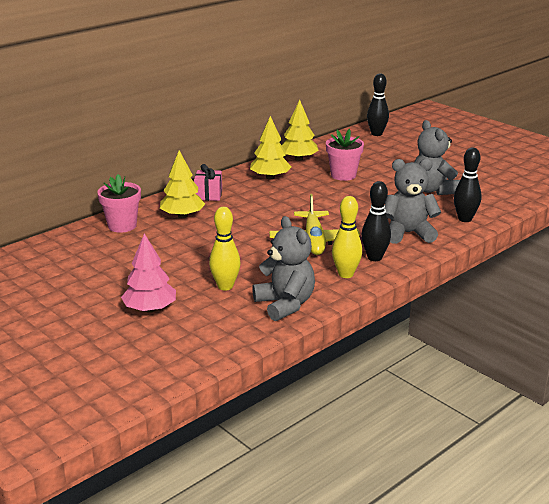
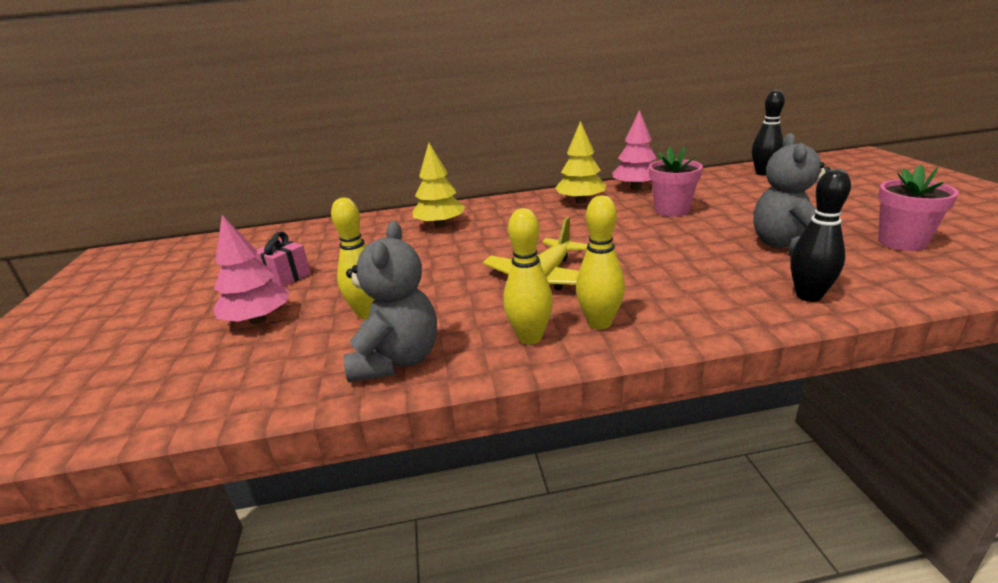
camera: 35 degrees right, 0 degrees up
(122, 226) = (374, 225): pink flower pot -> pink flower pot (902, 242)
(208, 195) = (493, 209): pink gift -> pink gift (286, 277)
(298, 159) = (636, 188): yellow tree -> pink tree
(374, 257) = (599, 323): black bowling pin -> yellow bowling pin
(408, 233) = (689, 299): grey teddy bear -> none

